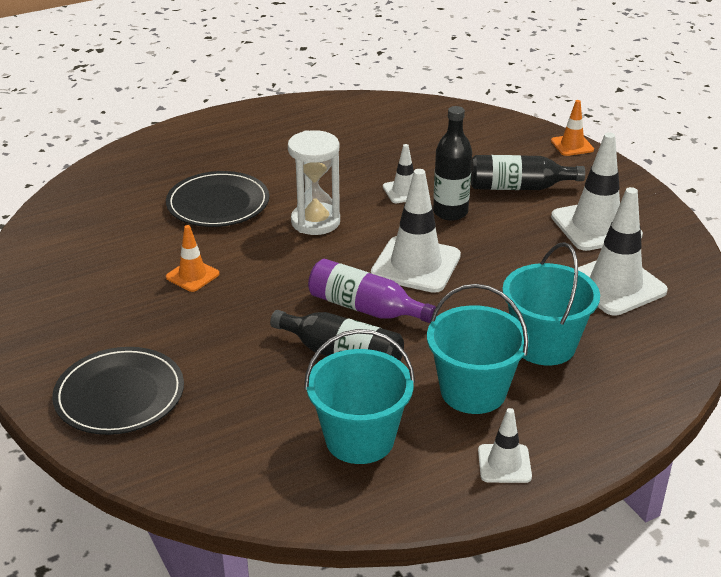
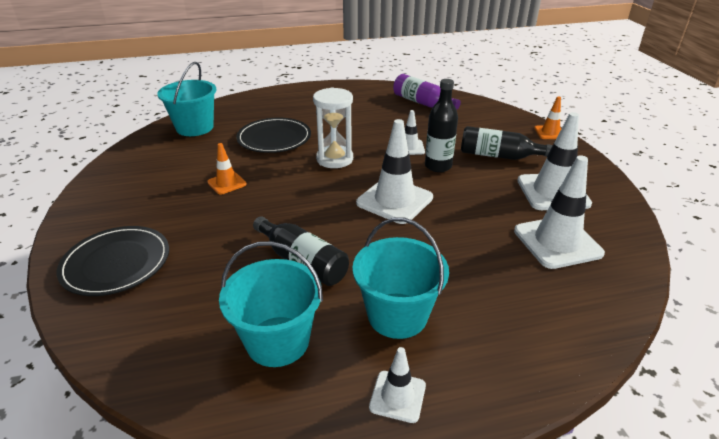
camera: 15 degrees right, 0 degrees up
(365, 308) = (339, 227): purple bottle -> purple bottle (422, 103)
(544, 345) = (477, 284): turquoise bucket -> turquoise bucket (194, 127)

